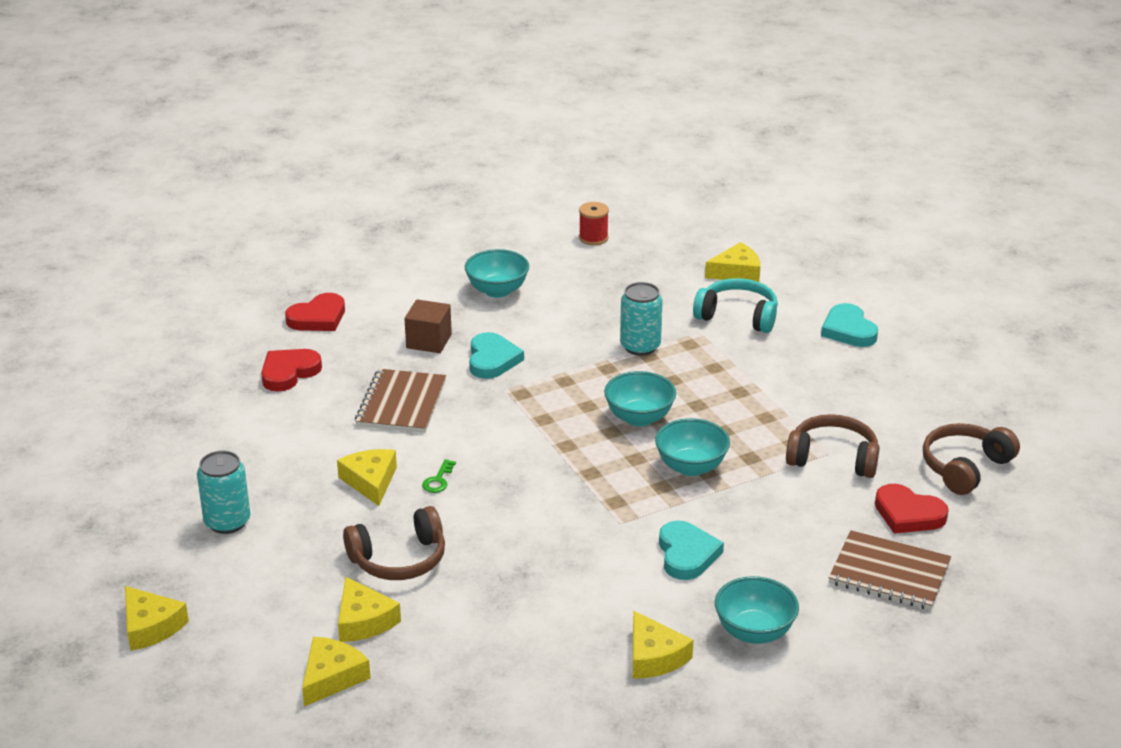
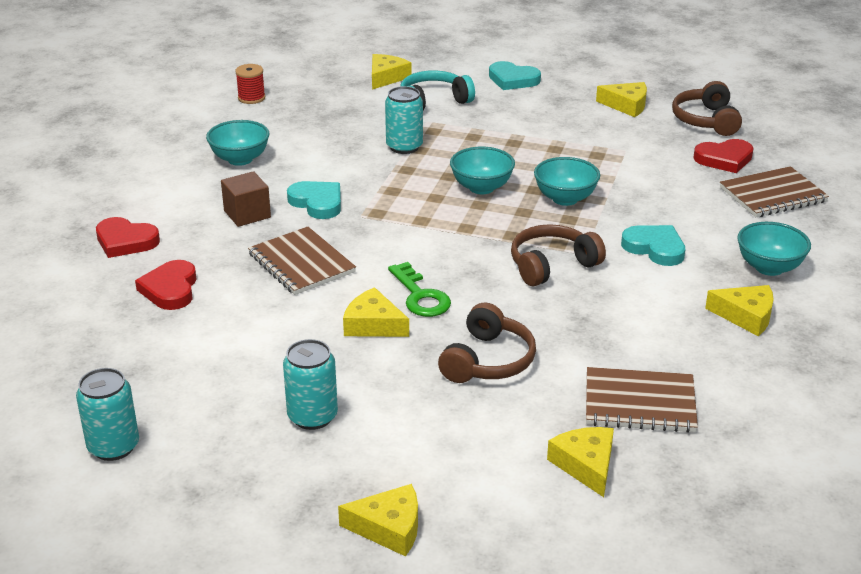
camera: 45 degrees left, 0 degrees up
(94, 464) = (113, 447): none -> turquoise can
(318, 318) = (125, 241): red heart -> red heart turned 105 degrees clockwise
(363, 621) = (538, 415): yellow cheese -> yellow cheese (626, 105)
(438, 480) = (420, 296): green key -> green key, size x1.82
(446, 662) = (639, 403): none -> brown notebook
(833, 458) = (633, 151): brown headphones -> brown headphones (552, 265)

